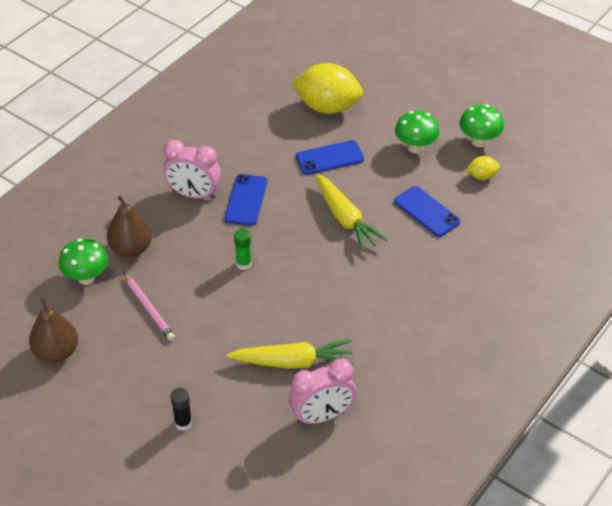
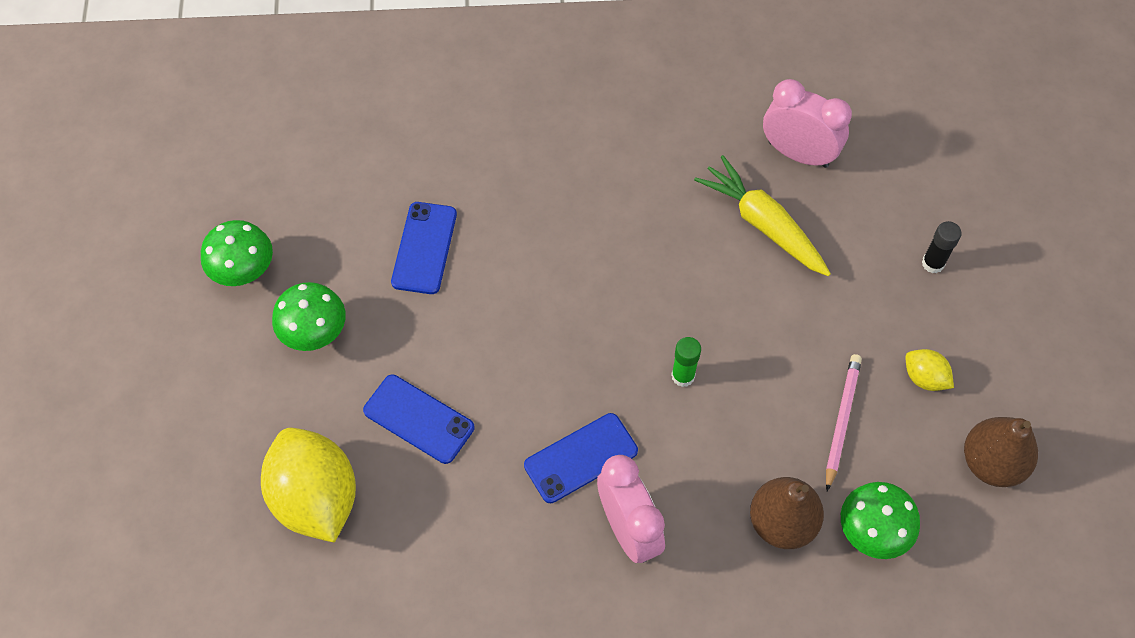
camera: 130 degrees left, 15 degrees up
(345, 219) = (512, 323): yellow carrot -> none
(482, 176) = (311, 230): yellow lemon -> yellow lemon (924, 378)

